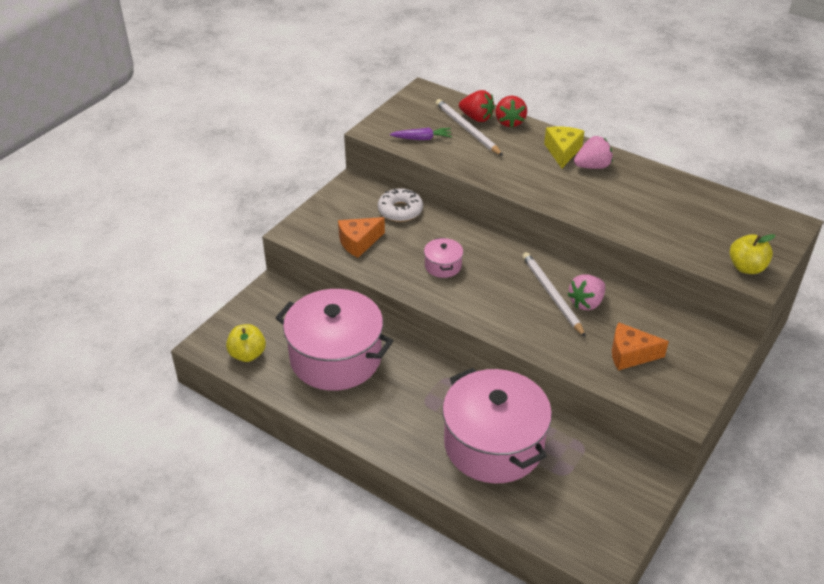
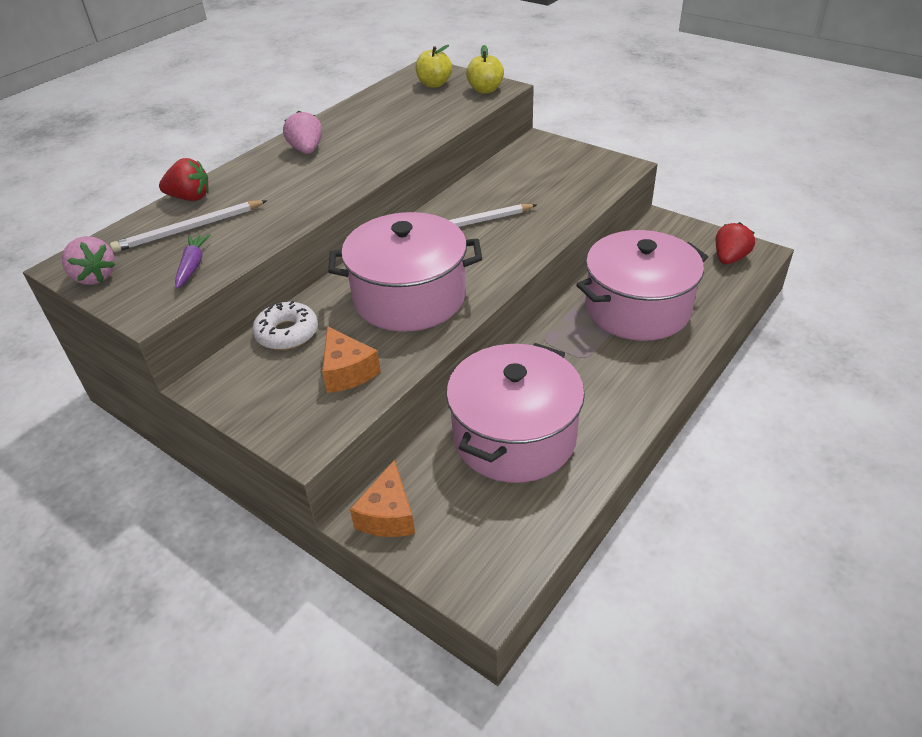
camera: 85 degrees left, 0 degrees up
(247, 354) = (508, 537): yellow apple -> yellow apple (434, 84)
(443, 266) = (409, 297): pink pot -> pink pot, size x2.41
(476, 118) = (166, 221): red strawberry -> red strawberry (729, 258)
(562, 152) = (271, 166): yellow cheese -> none
(586, 303) = (481, 205): pink strawberry -> pink strawberry (94, 277)
(630, 354) = (555, 186): orange cheese -> orange cheese (388, 515)

